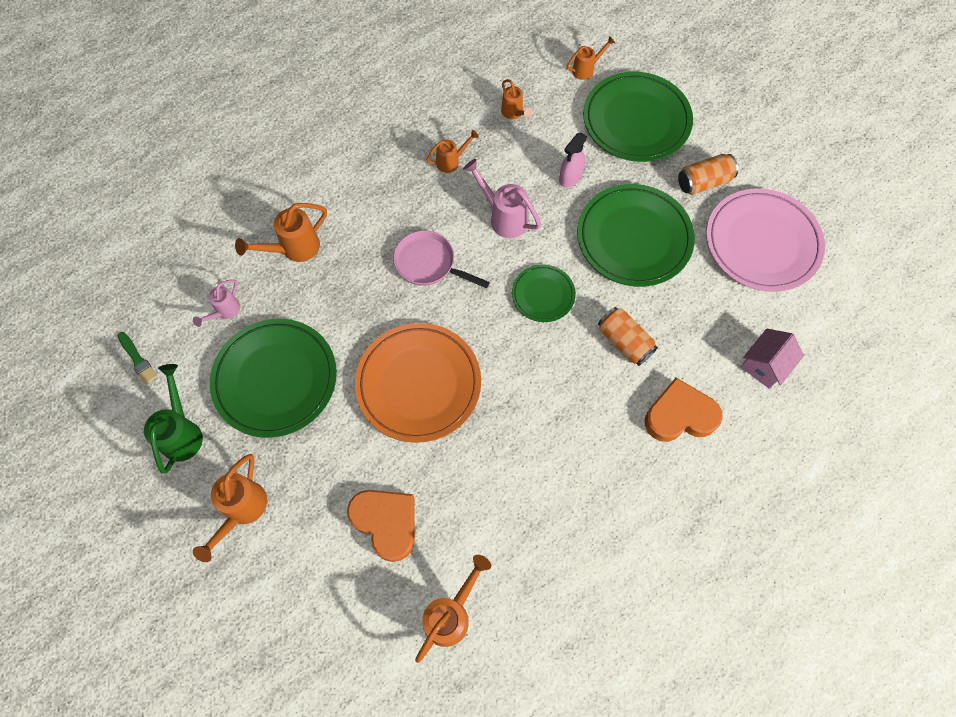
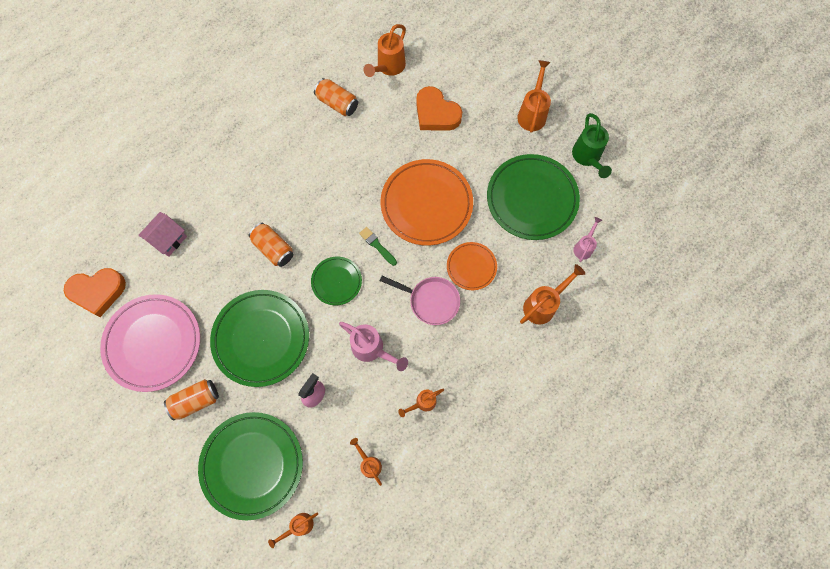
camera: 175 degrees right, 5 degrees up
(138, 359) = (637, 205): green brush -> green brush (377, 245)
(372, 299) = (471, 267): none -> orange plate
(535, 554) = (337, 103): none -> orange can
(680, 415) = (236, 197): orange heart -> orange heart (98, 292)

